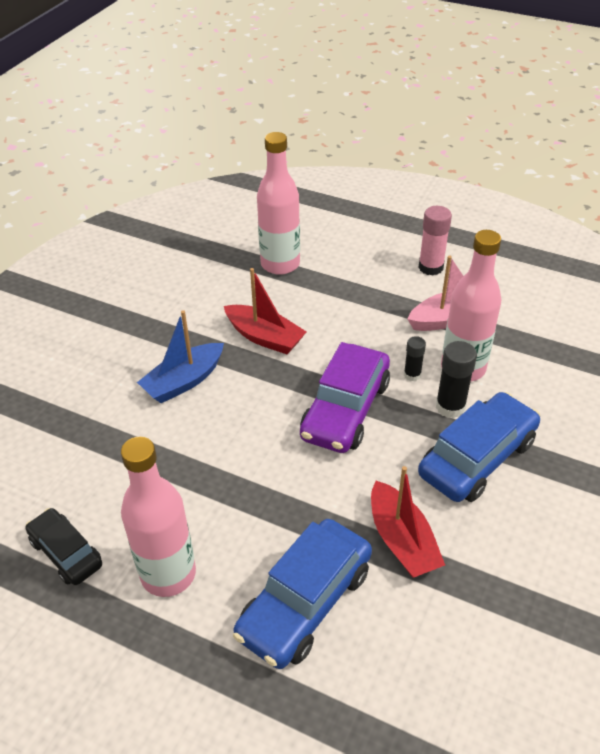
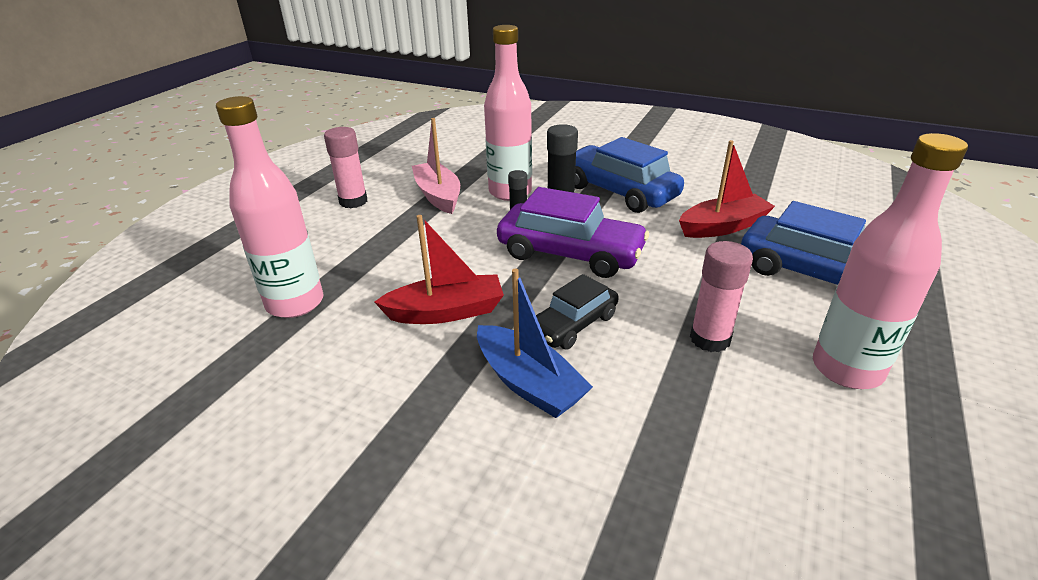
camera: 90 degrees left, 10 degrees down
(66, 553) = (879, 479): black car -> black car (573, 324)
(216, 489) = (710, 339): none -> pink glue stick
(264, 337) = (446, 312): red boat -> red boat turned 45 degrees clockwise

